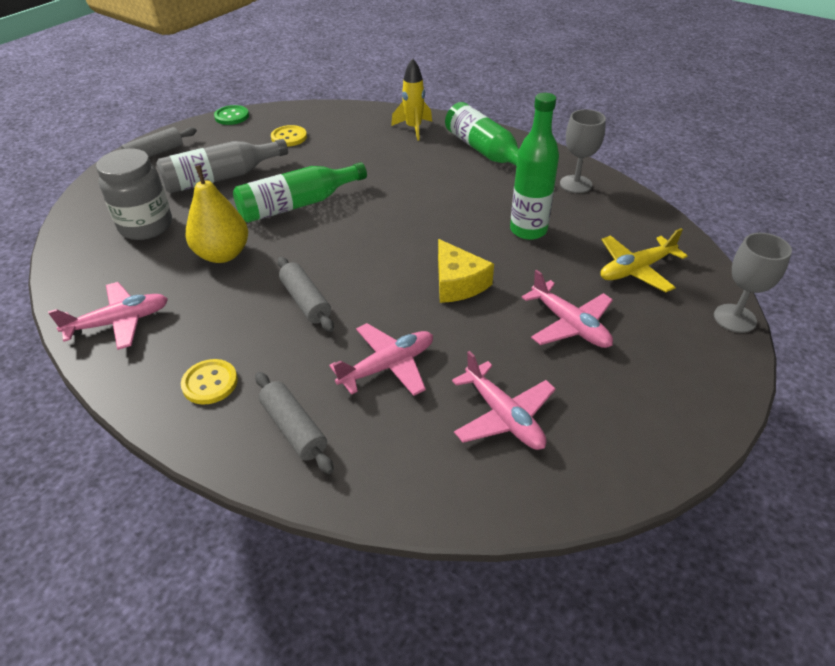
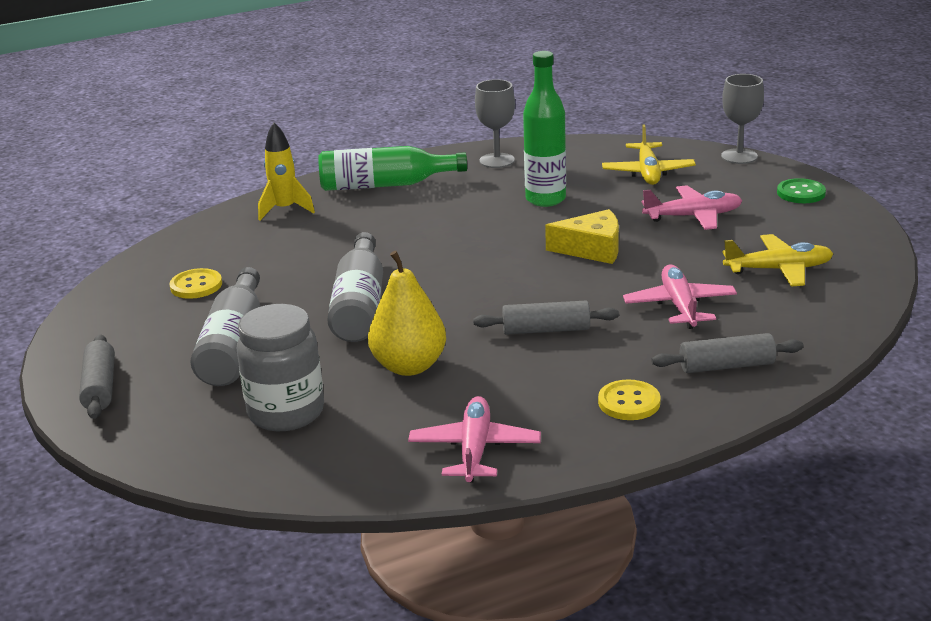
camera: 60 degrees left, 15 degrees down
(232, 116) = (78, 316): green button -> green button (801, 193)
(297, 205) = (360, 305): green bottle -> grey bottle
(503, 416) = (778, 269): pink plane -> yellow plane

